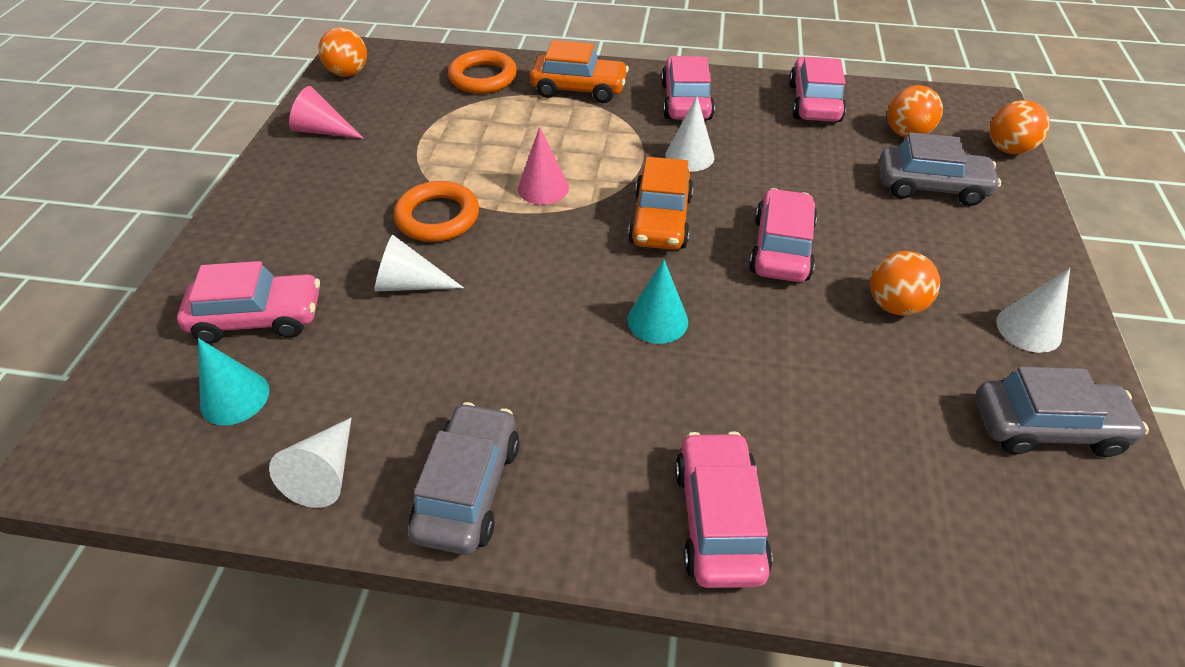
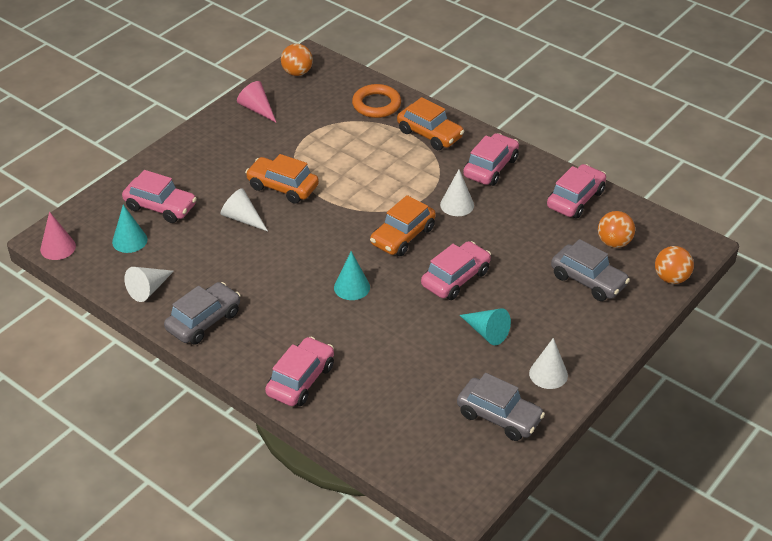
camera: 30 degrees right, 5 degrees down
(437, 217) = (282, 187): orange ring -> orange car
(543, 188) = (353, 192): pink cone -> pink cone (58, 247)
(894, 305) = (487, 332): orange ball -> turquoise cone

